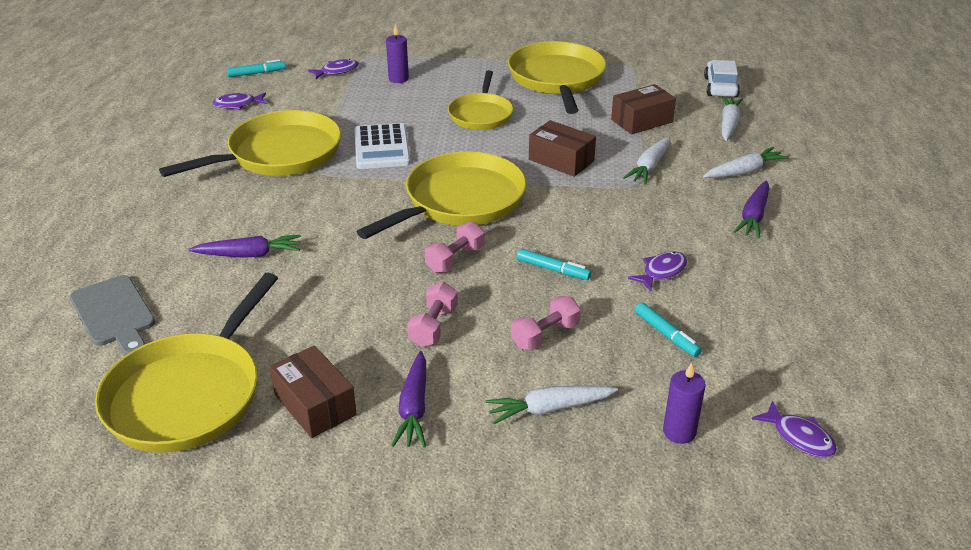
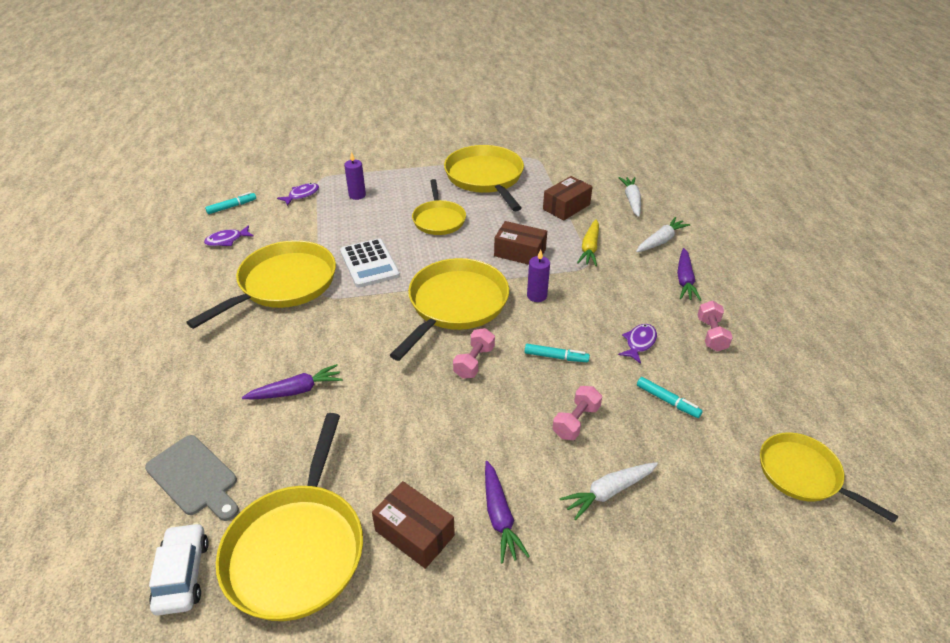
camera: 15 degrees left, 5 degrees up
(433, 327) = (483, 432): pink dumbbell -> pink dumbbell (711, 334)
(649, 167) = (589, 248): white carrot -> yellow carrot
(679, 432) = (715, 490): purple candle -> purple candle (536, 296)
(720, 87) = (611, 168): white car -> white car (182, 574)
(799, 437) = (803, 474): purple fish -> yellow pan

